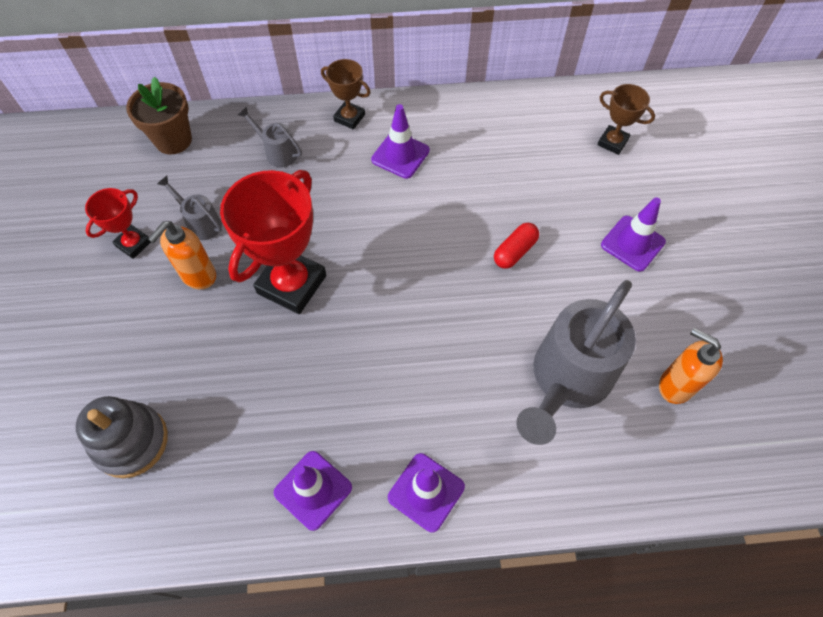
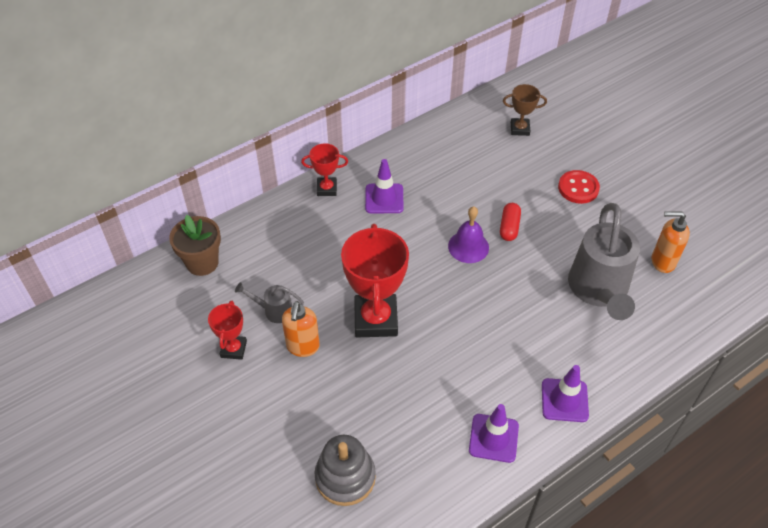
camera: 30 degrees left, 10 degrees down
(277, 152) = (292, 236): grey watering can -> none
(349, 118) = (327, 189): brown trophy -> red trophy
(451, 252) = (468, 246): none -> purple bell
(632, 243) = (578, 188): purple traffic cone -> red button

